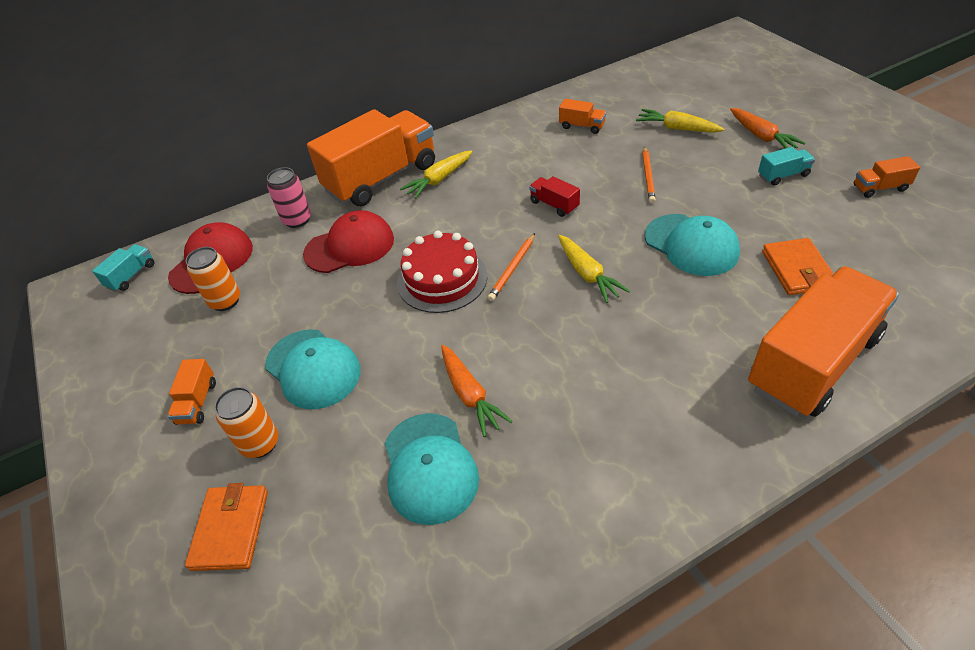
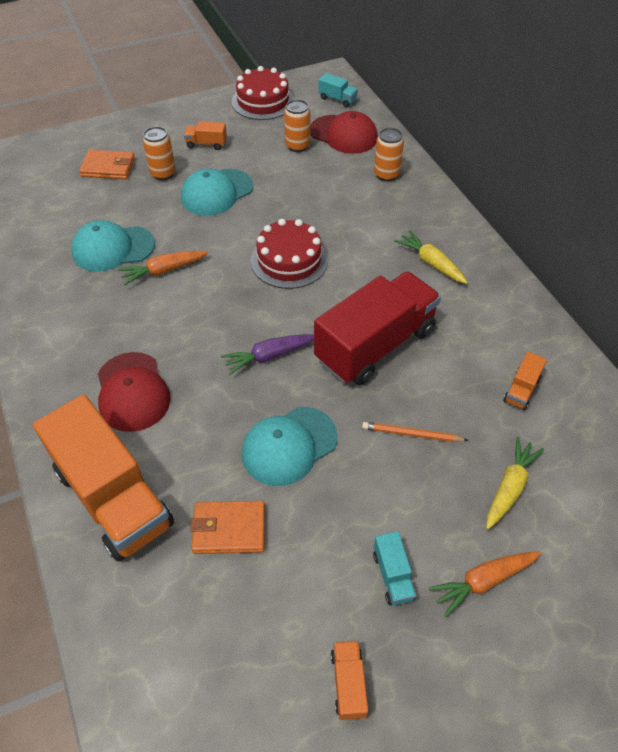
camera: 90 degrees right, 5 degrees up
(107, 353) = (263, 101): none -> red cake
(297, 220) = (386, 174): pink can -> orange can
(350, 246) = (344, 206): red cap -> red cap (132, 392)
(381, 178) = (439, 224): orange truck -> none
(512, 268) = (290, 305): orange pencil -> none
(554, 205) = (375, 345): red truck -> red truck, size x2.49
(587, 274) = (269, 356): yellow carrot -> purple carrot

